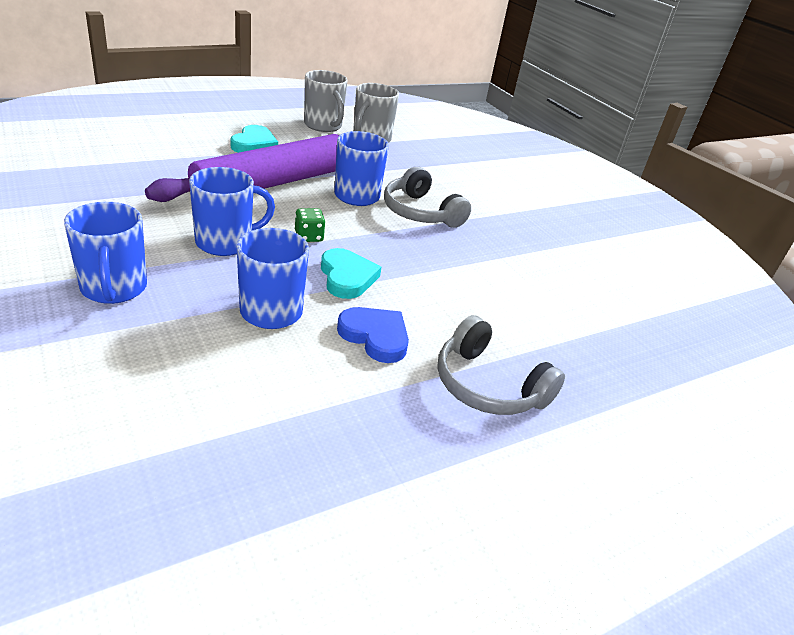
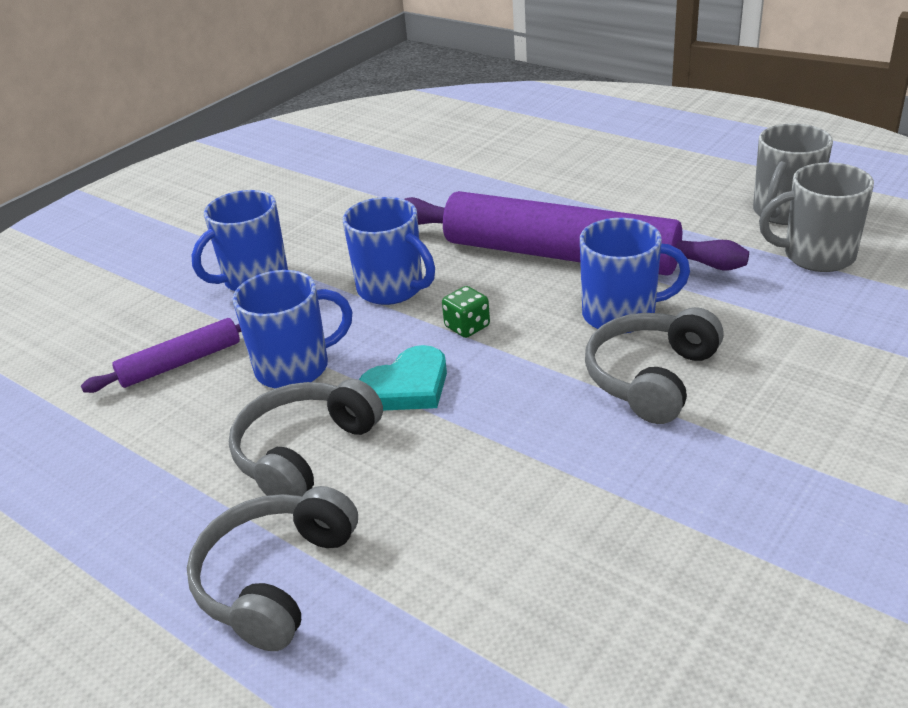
camera: 75 degrees right, 0 degrees up
(191, 360) = (181, 363): none -> purple rolling pin
(254, 144) = (638, 203): turquoise heart -> none
(375, 337) = (304, 452): blue heart -> grey headphones

